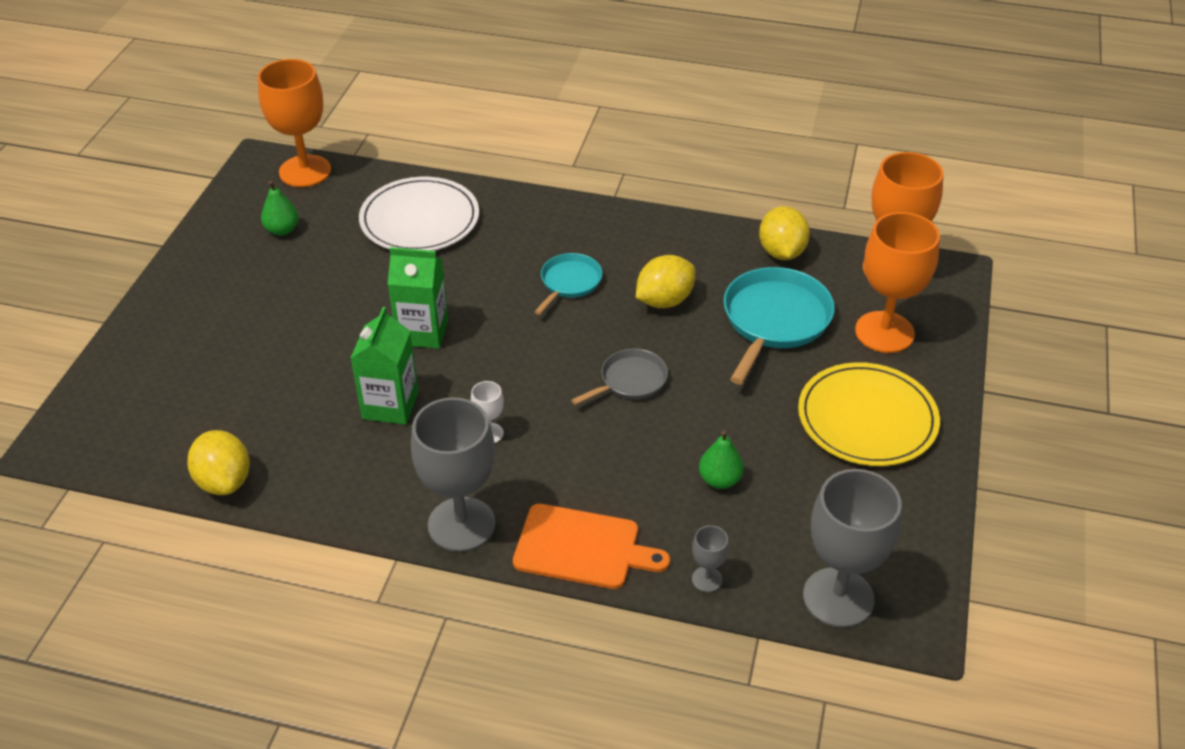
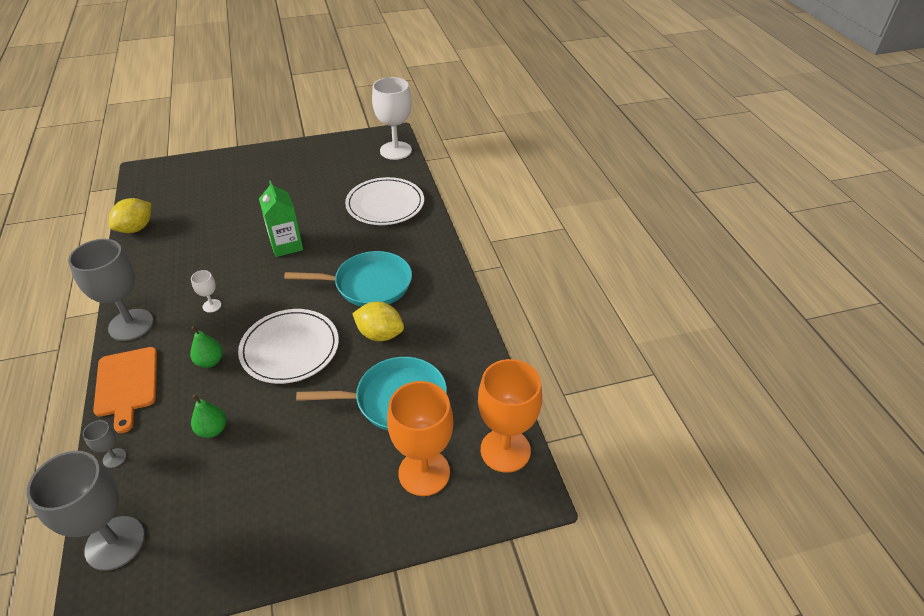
camera: 60 degrees right, 0 degrees up
(282, 230) = (340, 164): green pear -> green pear (210, 361)
(305, 171) = (395, 150): orange goblet -> white goblet
(390, 405) = (218, 259): green carton -> none
(569, 282) = (369, 284): turquoise pan -> turquoise pan, size x1.74
(630, 381) = (290, 348): grey pan -> white plate
(781, 252) = (476, 376): yellow lemon -> none
(867, 418) = (315, 495): yellow plate -> none

